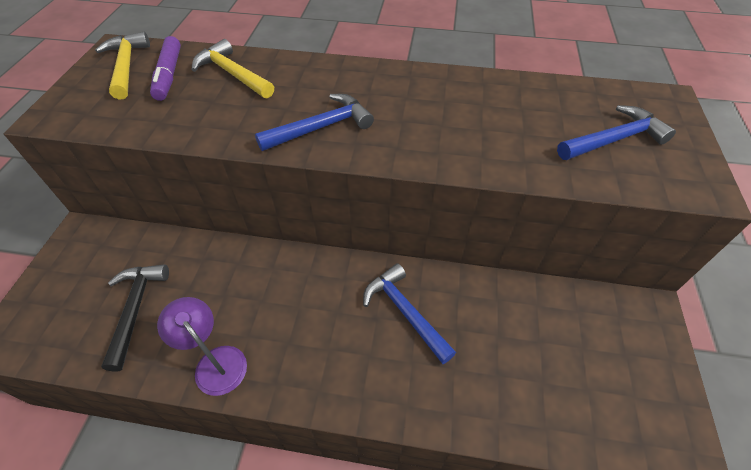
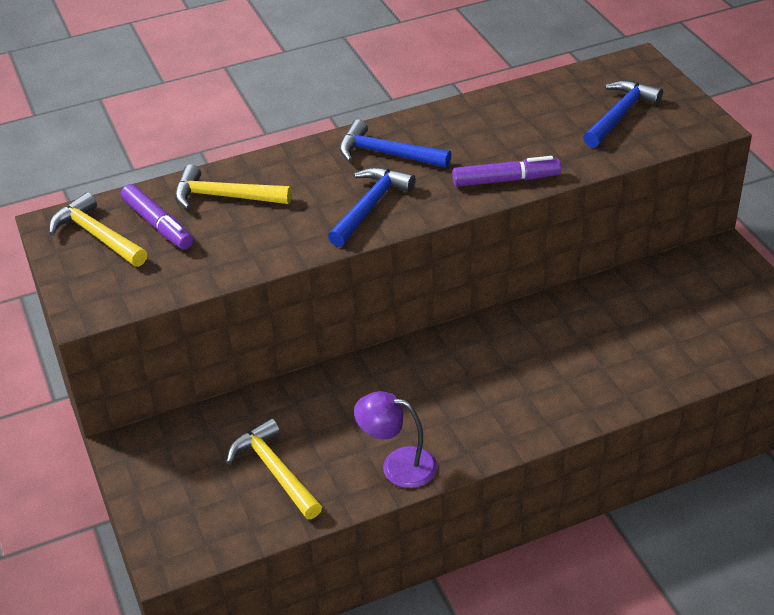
camera: 30 degrees left, 10 degrees down
(135, 309) = (275, 471): black hammer -> yellow hammer
(405, 312) = (529, 349): blue hammer -> blue hammer (387, 154)
(454, 155) = (506, 180): none -> purple marker

